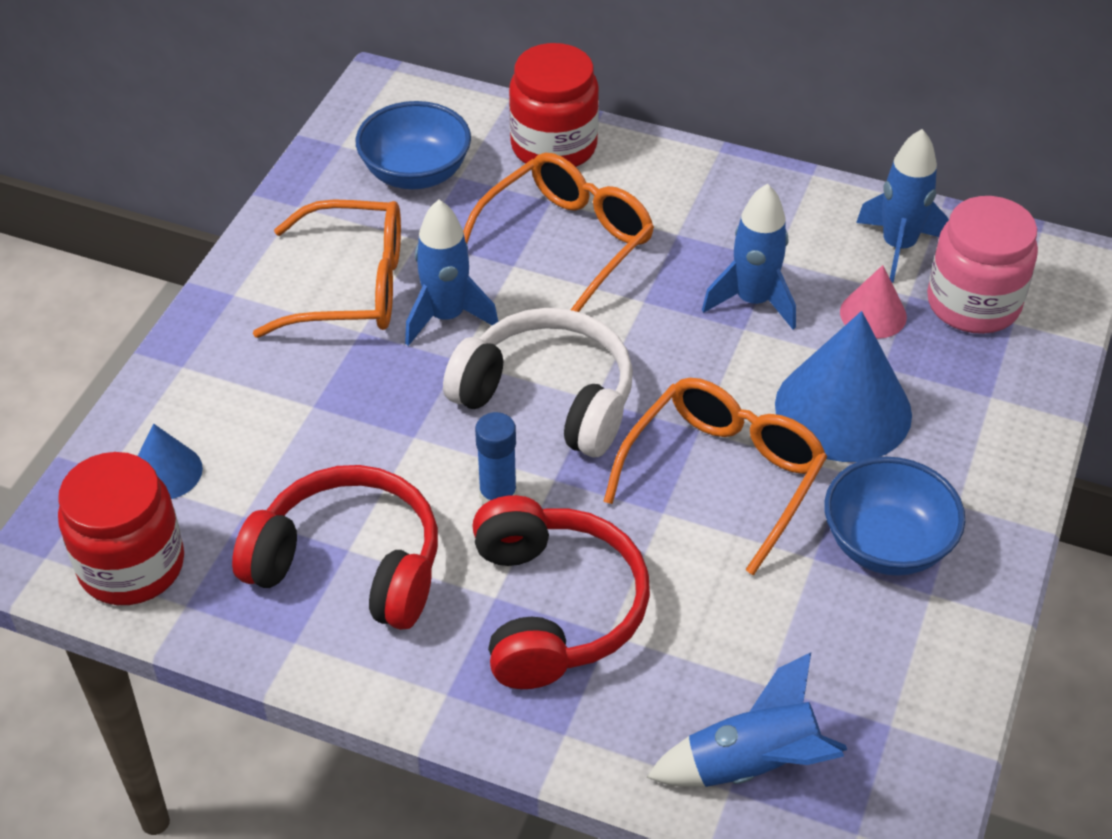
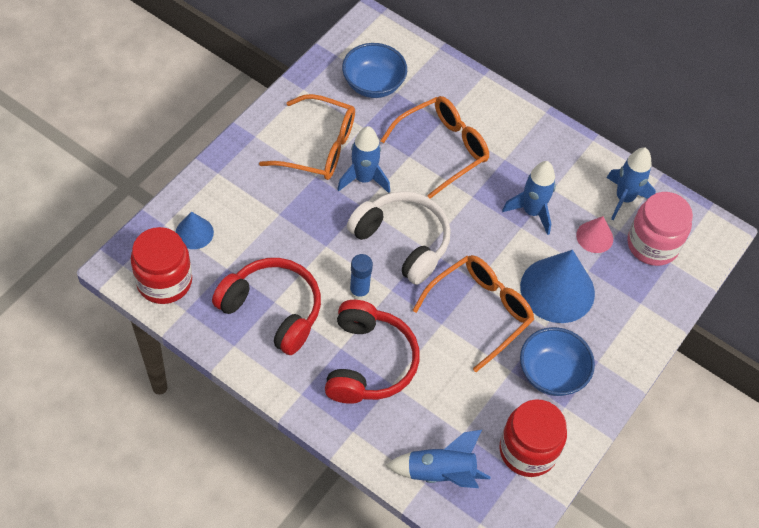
camera: 10 degrees right, 10 degrees up
(554, 146) = (454, 86): red jar -> red jar (528, 450)

